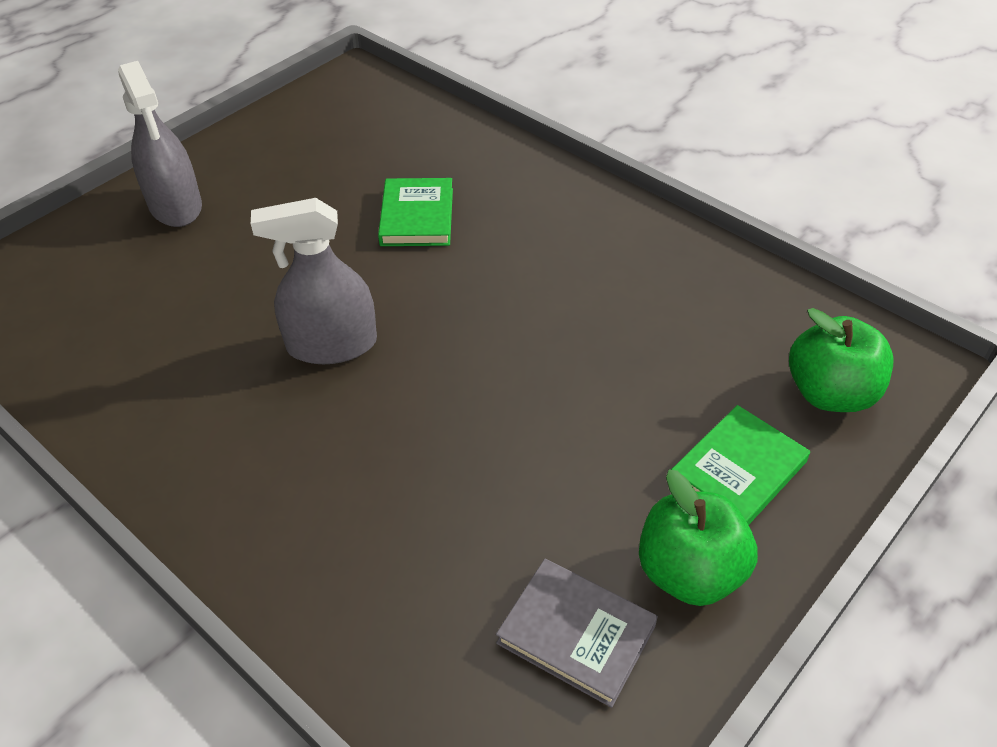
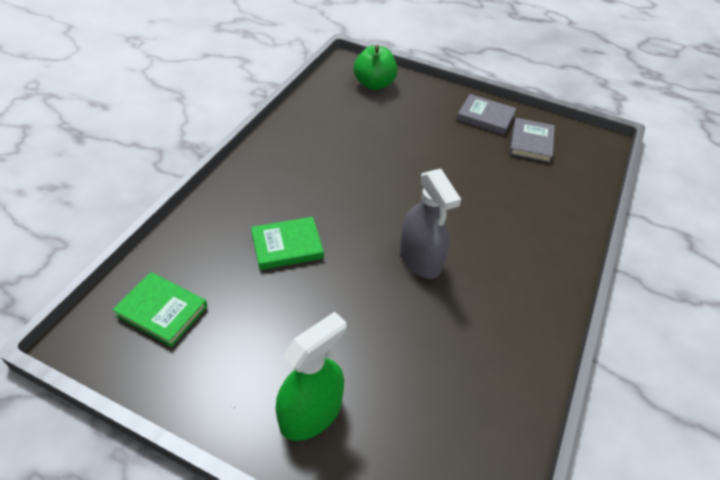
camera: 110 degrees left, 0 degrees up
(175, 206) = (311, 413): grey spray bottle -> green spray bottle
(689, 572) = (485, 117): green apple -> grey book
(738, 471) = (429, 107): green book -> green book (162, 311)

